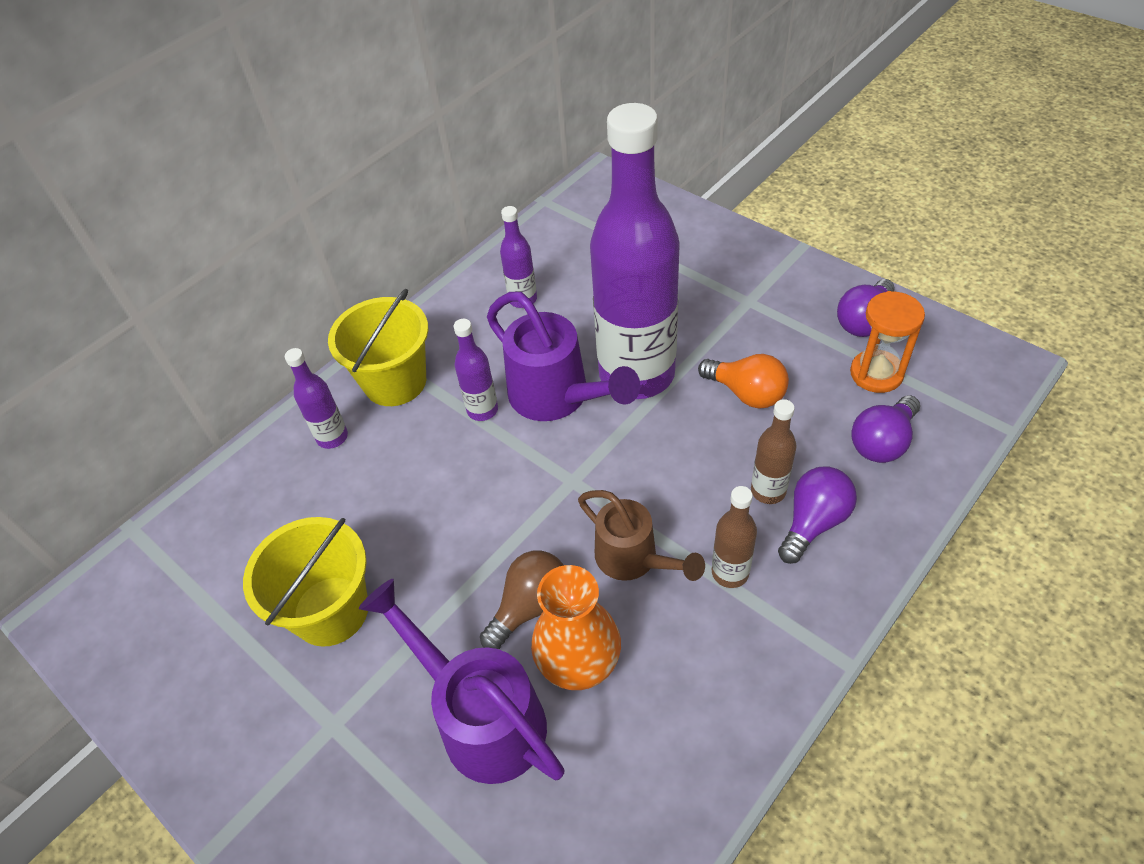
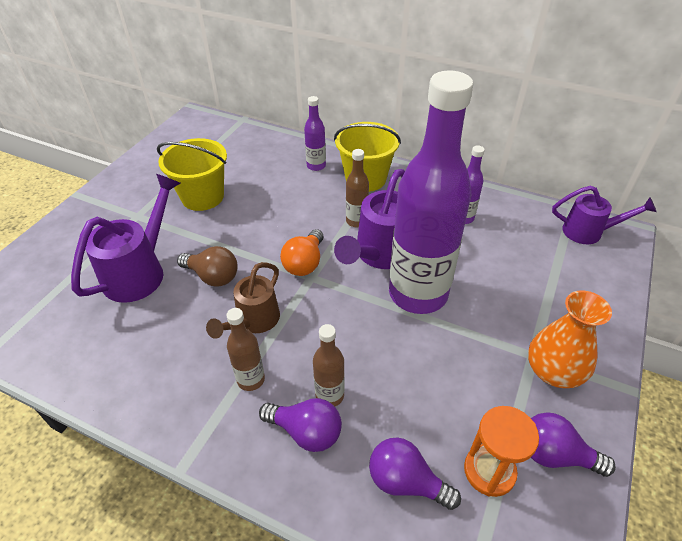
camera: 70 degrees right, 5 degrees down
(482, 410) = (356, 221): purple bottle -> brown bottle
(578, 659) = (178, 307): orange vase -> orange vase (553, 371)
(590, 202) = (588, 232): none -> purple watering can
(746, 393) = (425, 367): orange light bulb -> orange light bulb (304, 263)

